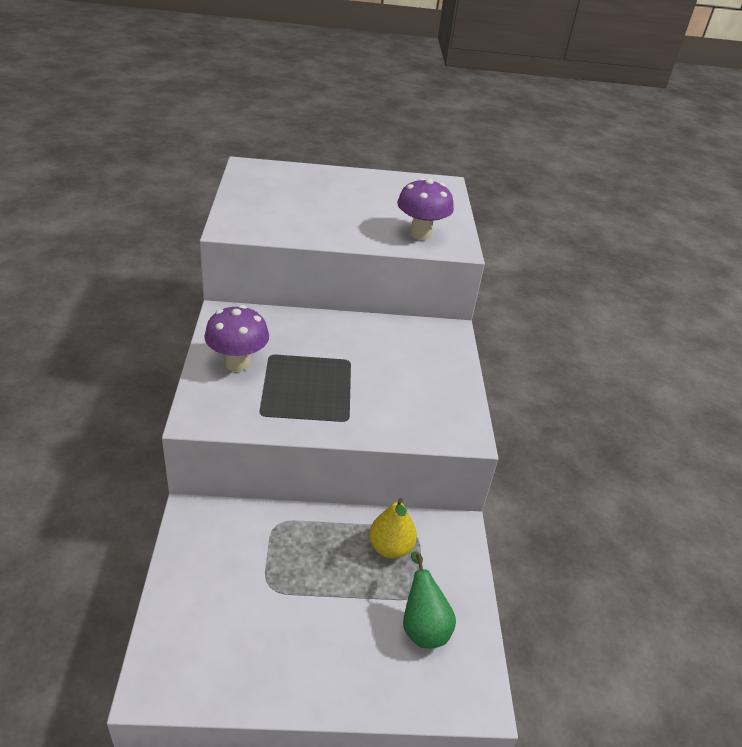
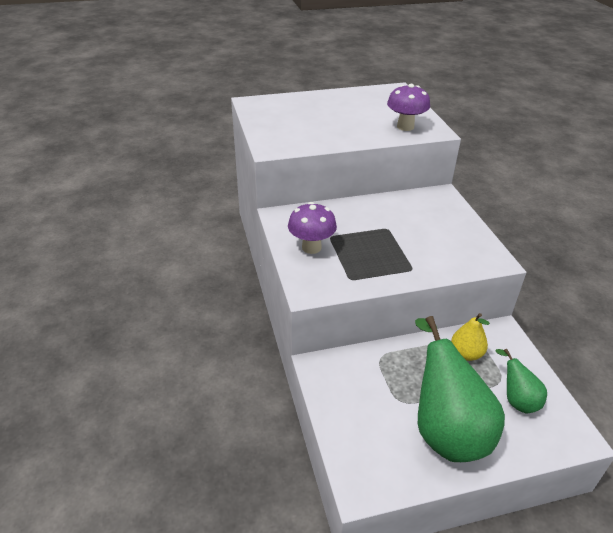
camera: 10 degrees left, 0 degrees up
(306, 640) = (446, 430): none -> green pear

